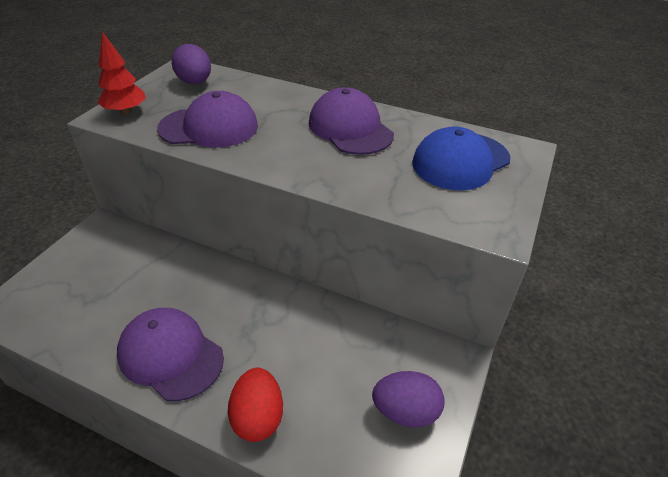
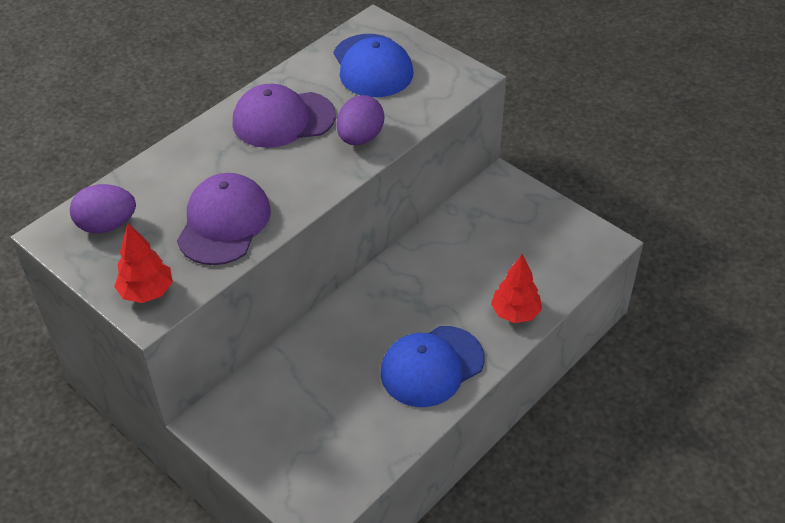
camera: 70 degrees left, 5 degrees up
(170, 355) = (432, 366): purple cap -> blue cap
(258, 417) = (515, 313): red egg -> red tree
(405, 411) = (538, 225): purple egg -> purple egg (360, 138)

